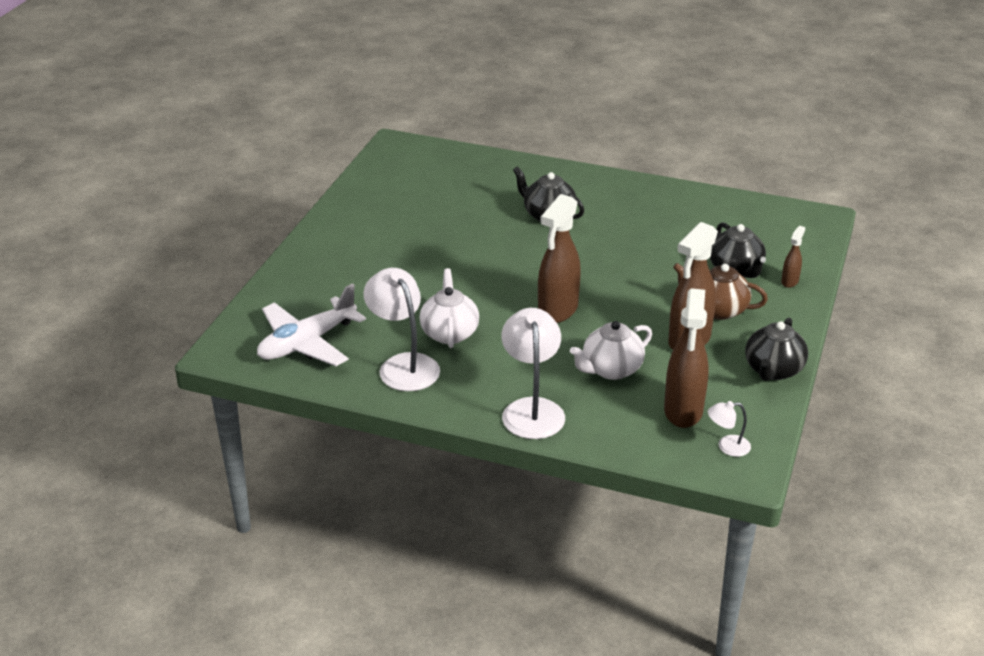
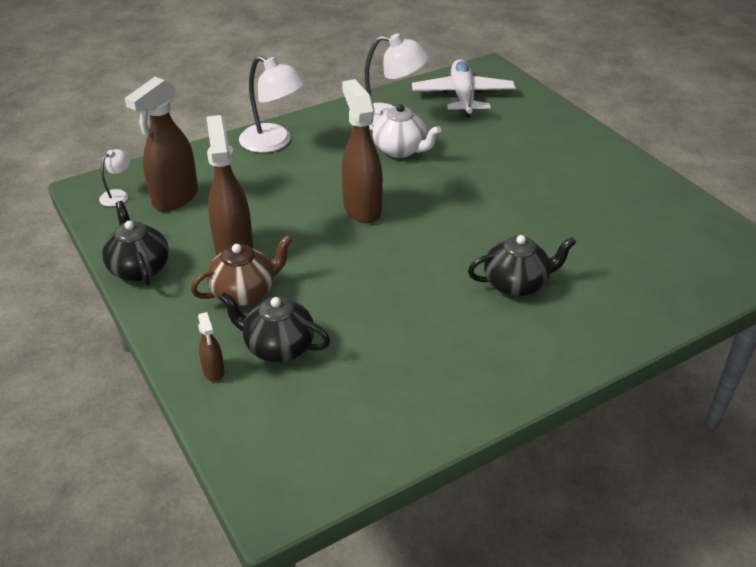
camera: 130 degrees right, 5 degrees up
(611, 369) = (261, 194): white teapot -> none
(683, 411) = (175, 198): brown spray bottle -> brown spray bottle turned 105 degrees counterclockwise

